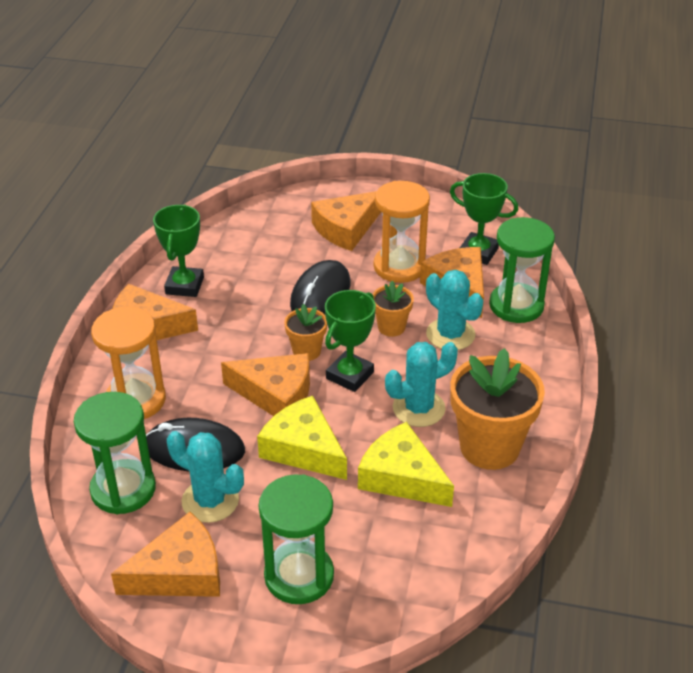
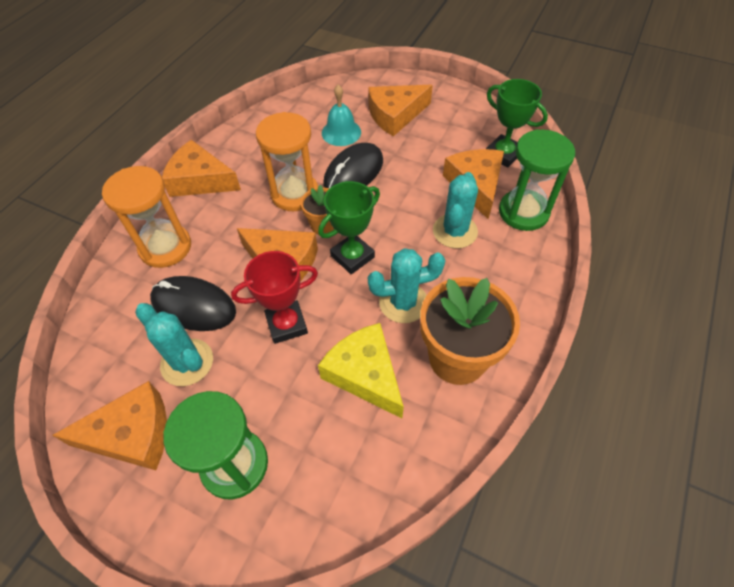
camera: 15 degrees right, 15 degrees up
(123, 489) = (120, 334): green hourglass -> none
(185, 286) = (246, 147): green trophy -> none
(290, 255) = (341, 132): none -> turquoise bell
(303, 449) = (286, 324): yellow cheese -> red trophy
(391, 327) = (404, 215): orange flower pot -> none
(399, 267) = (429, 157): orange hourglass -> orange hourglass (295, 194)
(450, 334) = (455, 231): turquoise cactus -> turquoise cactus turned 45 degrees clockwise

